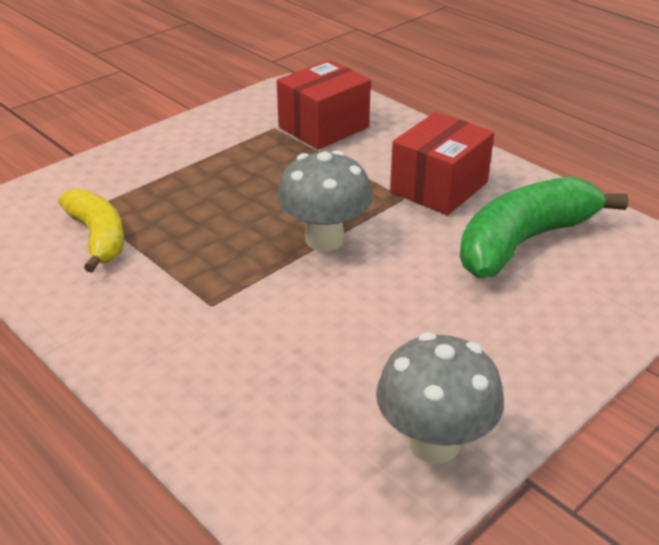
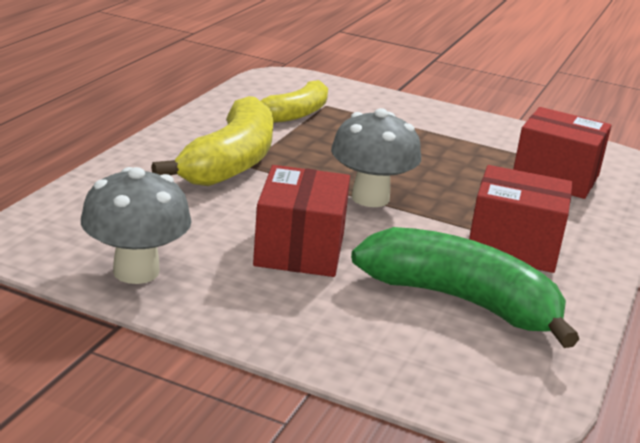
camera: 65 degrees right, 10 degrees down
(200, 315) = (231, 162): none -> yellow banana
(414, 311) = (299, 249): none -> red box

